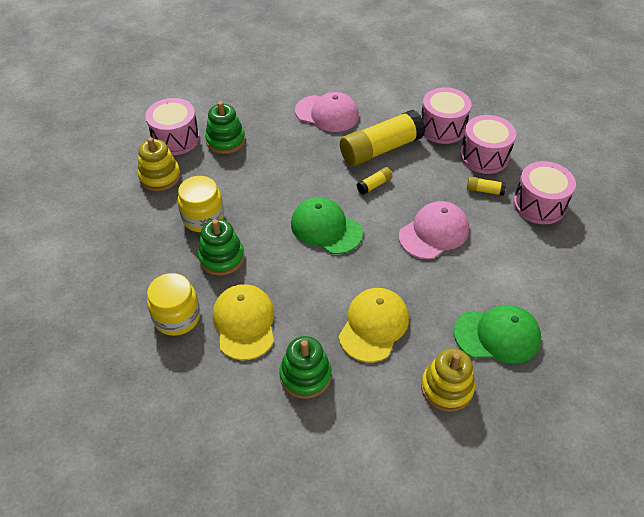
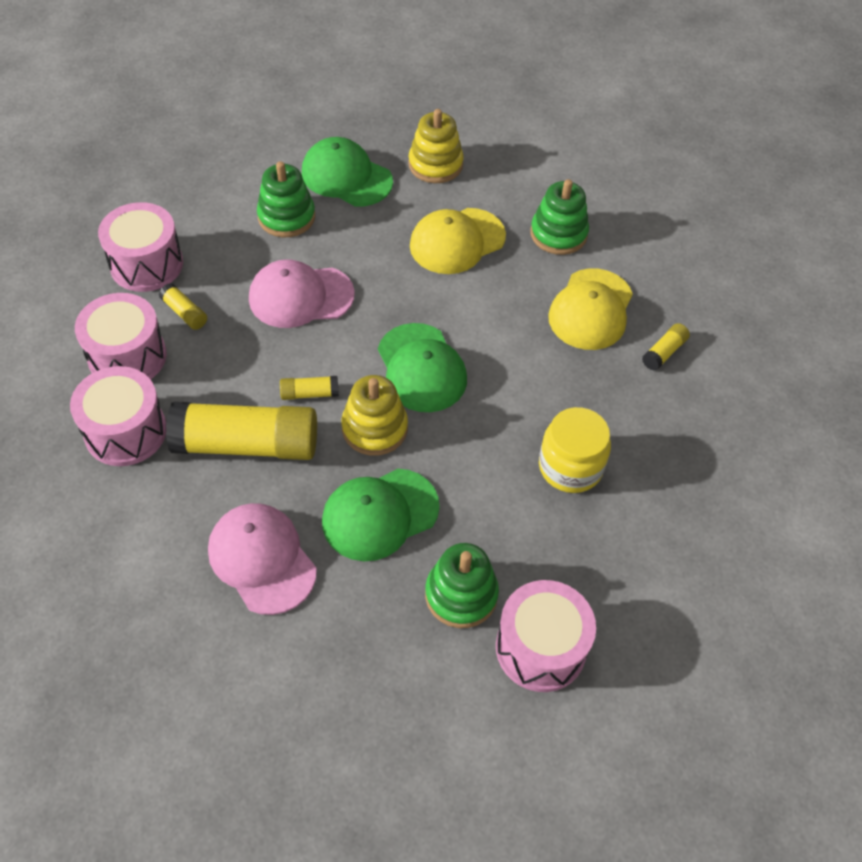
camera: 150 degrees left, 5 degrees up
(160, 177) = (601, 576): yellow stacking toy -> yellow stacking toy (374, 428)
(177, 317) = (664, 352): yellow jar -> yellow glue stick
(221, 258) = (575, 397): green stacking toy -> green stacking toy (286, 217)
(289, 152) = (380, 514): none -> green cap

